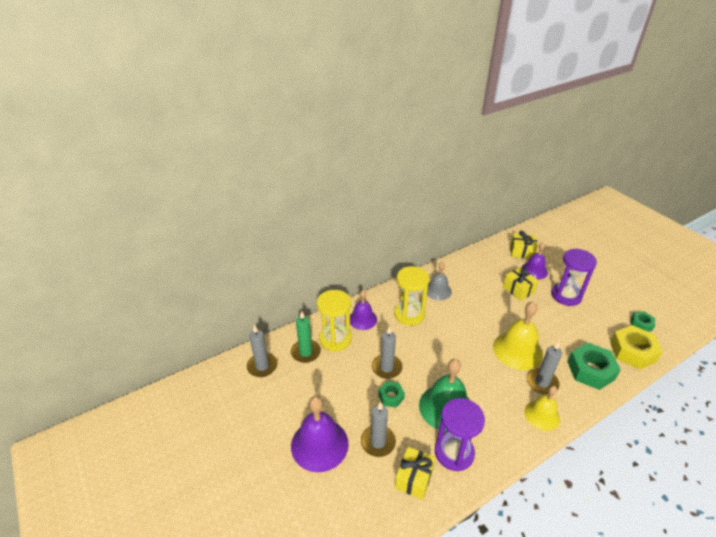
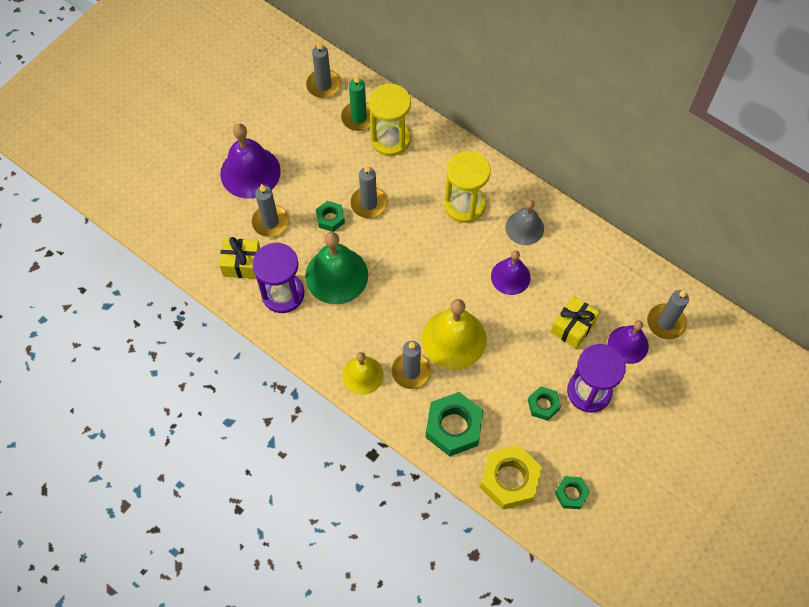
camera: 70 degrees right, 25 degrees up
(362, 319) = (434, 157): purple bell -> purple bell (510, 277)
(521, 252) = (665, 322): yellow gift -> grey candle
(575, 319) = (543, 405): none -> green nut

